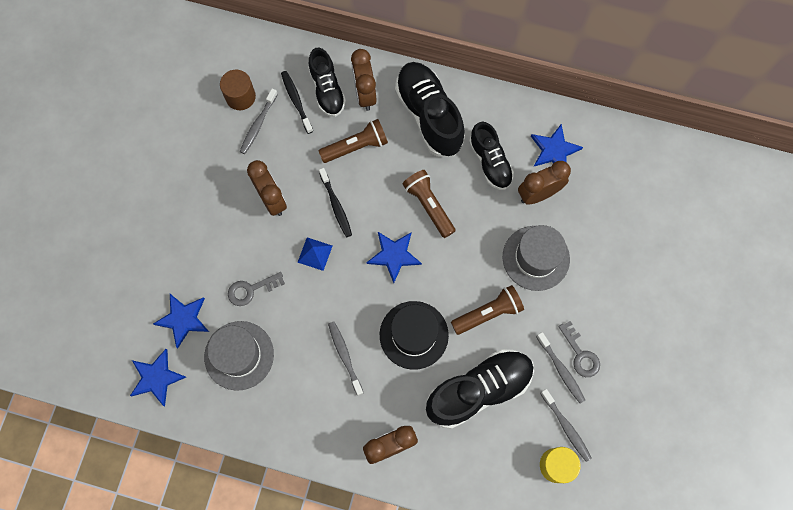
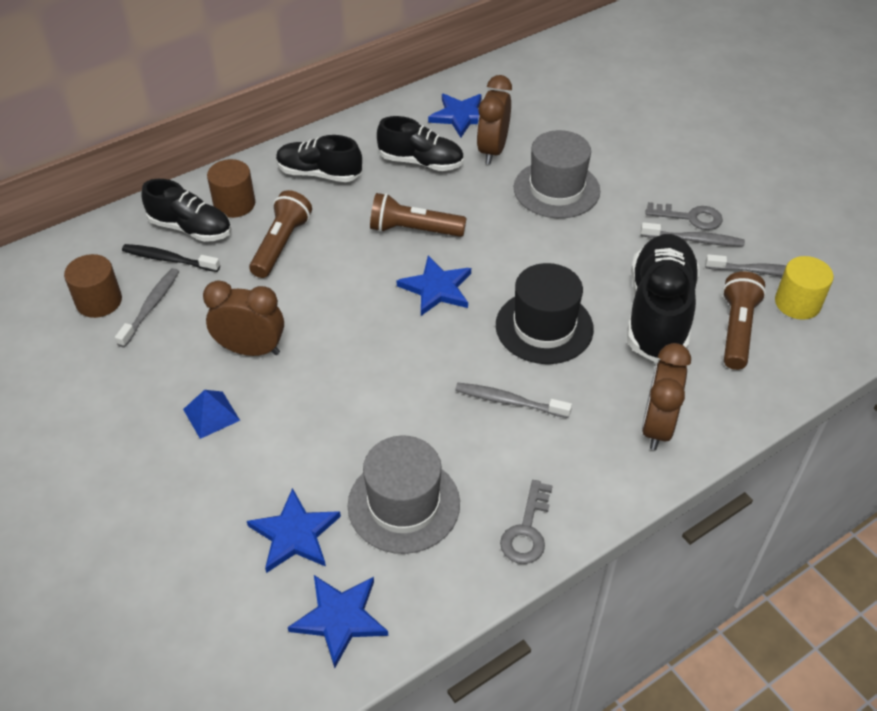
camera: 50 degrees left, 25 degrees down
(251, 289) = (335, 438): grey key -> grey key (527, 530)
(258, 125) = (151, 307): grey toothbrush -> grey toothbrush turned 135 degrees counterclockwise
(315, 253) = (359, 352): blue pyramid -> blue pyramid (211, 414)
(336, 205) = (325, 300): black toothbrush -> none
(365, 94) = (234, 204): brown clock -> brown cylinder
(429, 116) = (319, 174): black shoe -> black shoe, size x0.63
(488, 313) = (579, 256): brown flashlight -> brown flashlight (737, 330)

